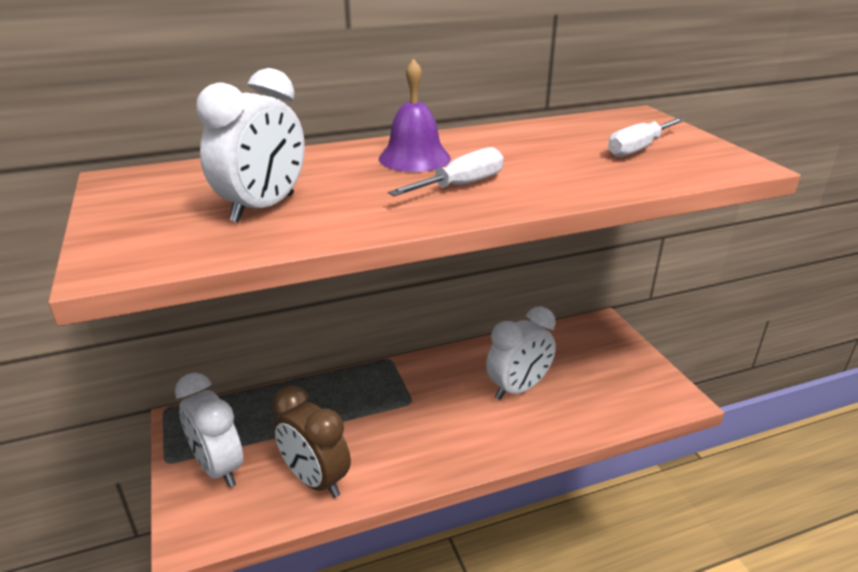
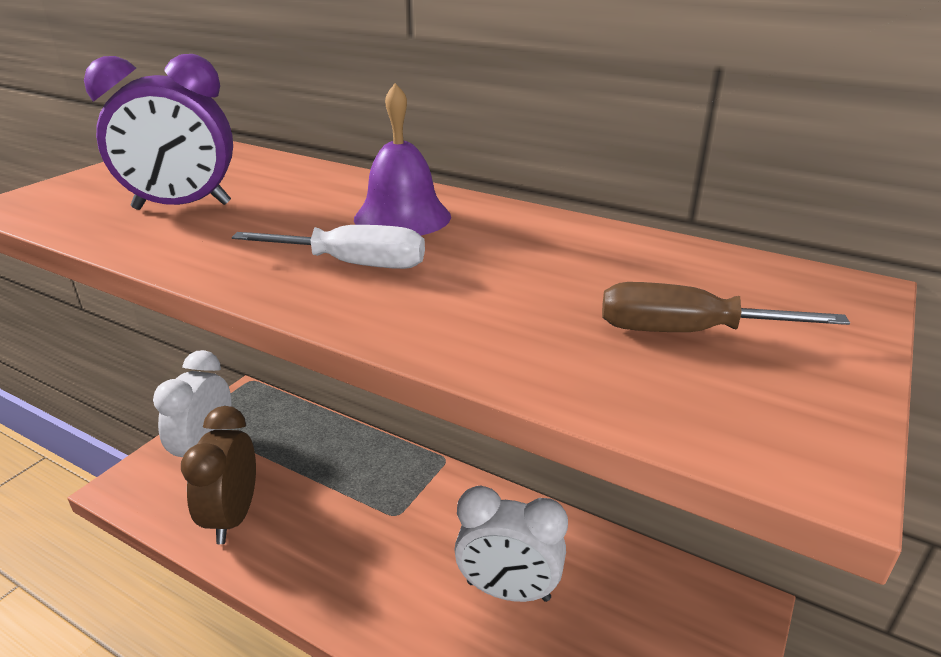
camera: 50 degrees right, 0 degrees up
(263, 208) = (182, 206): white clock -> purple clock
(638, 149) = (686, 332): white screwdriver -> brown screwdriver

